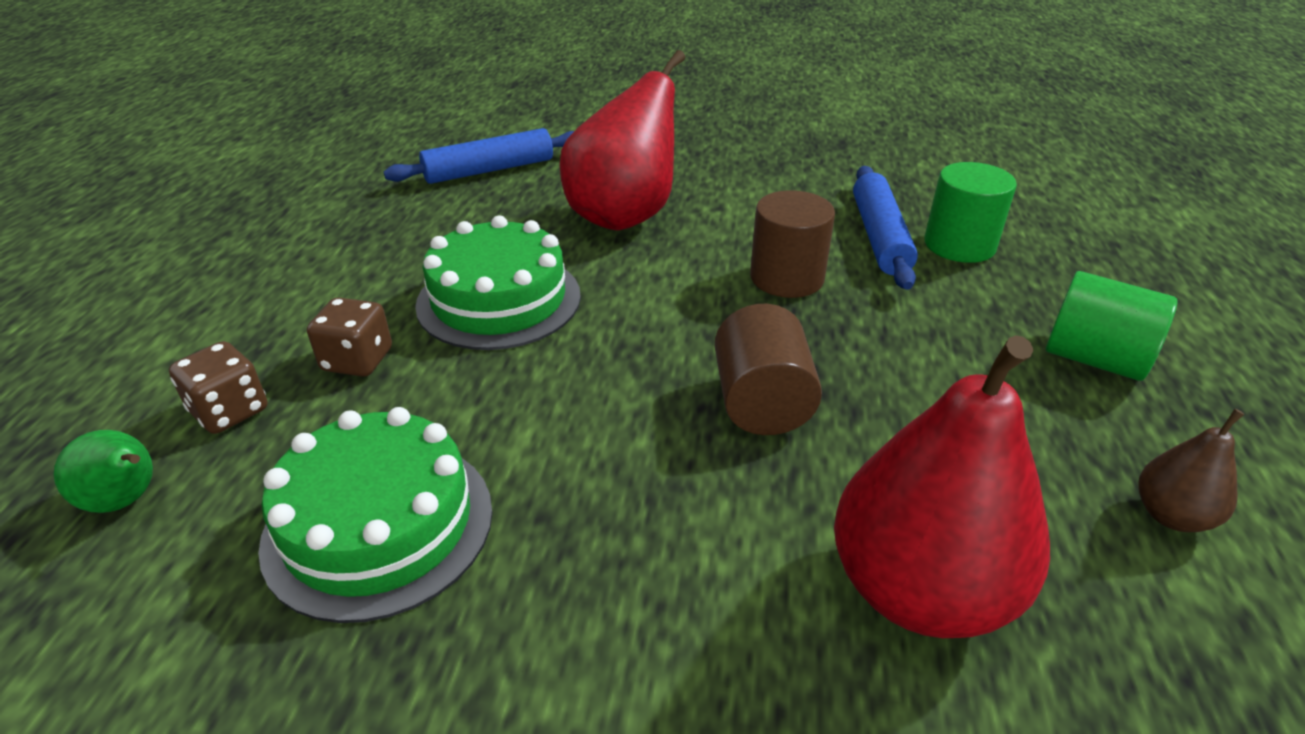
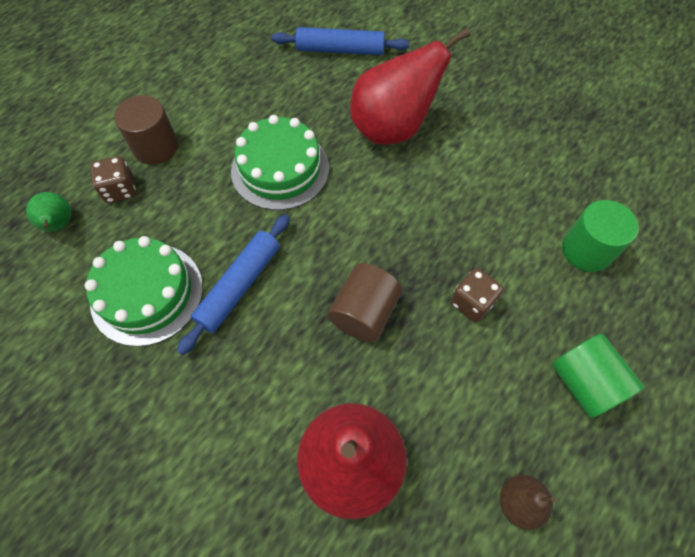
camera: 30 degrees right, 25 degrees up
(357, 360) = (189, 182): brown dice -> brown dice (472, 302)
(787, 278) = (450, 226): brown cylinder -> brown cylinder (155, 147)
(879, 237) = (538, 218): blue rolling pin -> blue rolling pin (239, 286)

